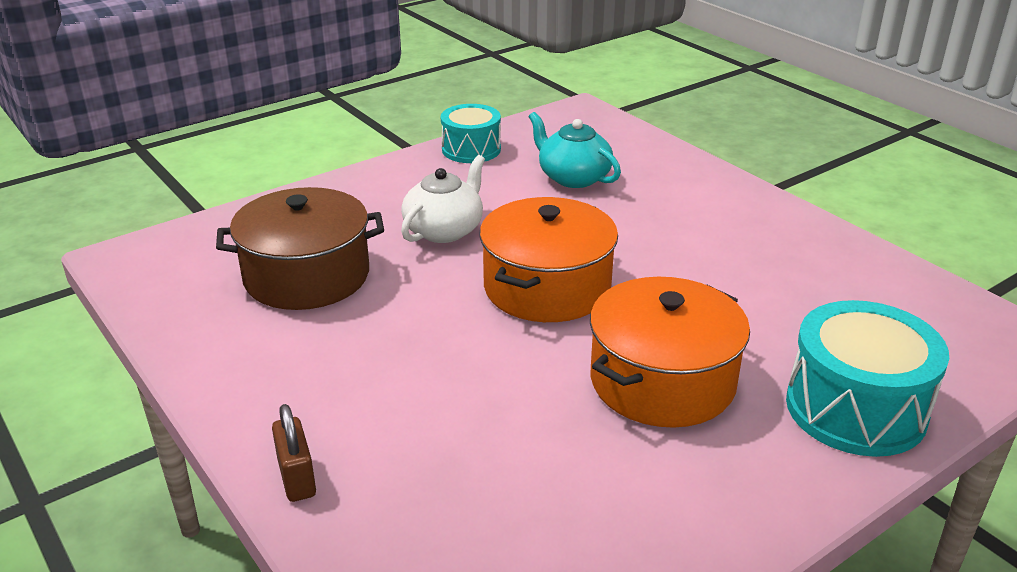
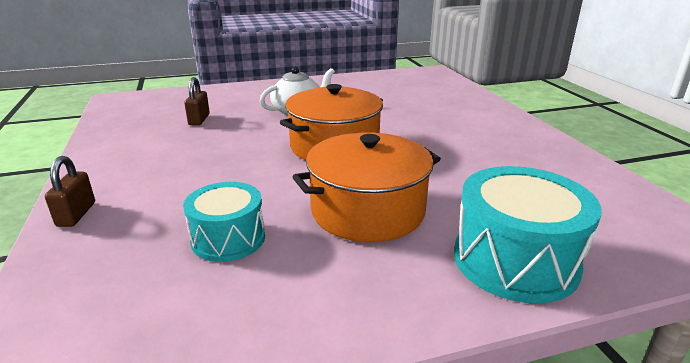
camera: 20 degrees right, 5 degrees down
(307, 276) = (199, 120): brown pot -> brown padlock
(471, 149) = (350, 80): turquoise drum -> turquoise drum (228, 238)
(573, 177) = (401, 98): turquoise teapot -> none

